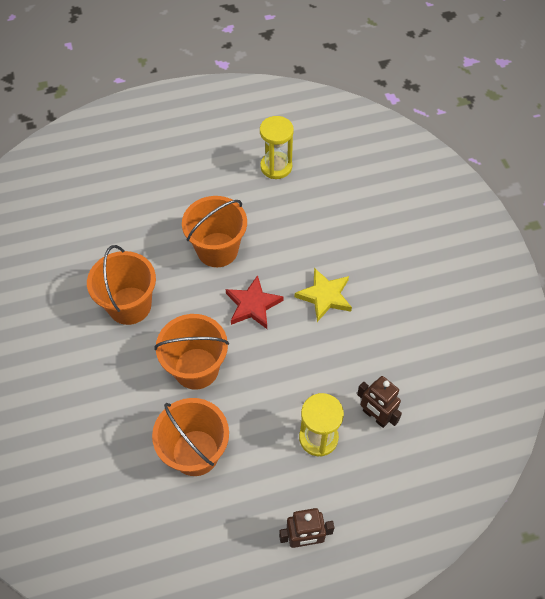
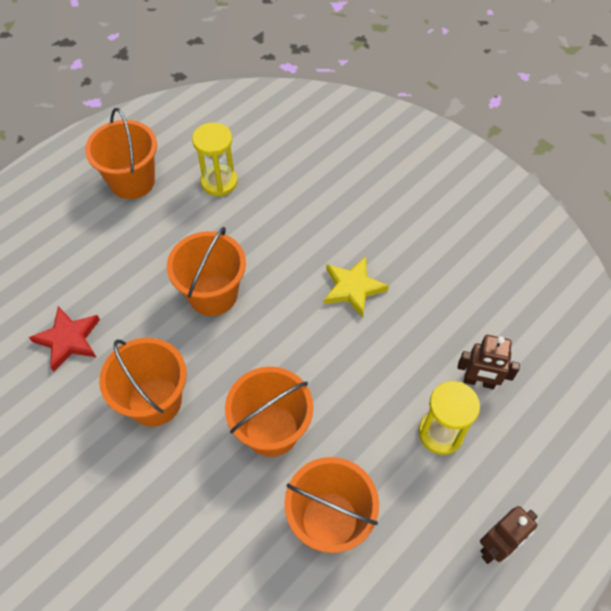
camera: 30 degrees left, 0 degrees up
(212, 138) = (132, 181): none -> orange bucket
(253, 305) = (287, 333): red star -> red star (68, 340)

